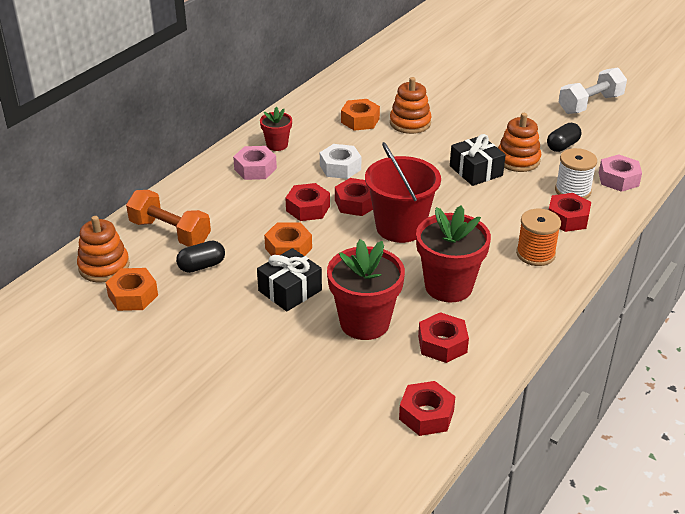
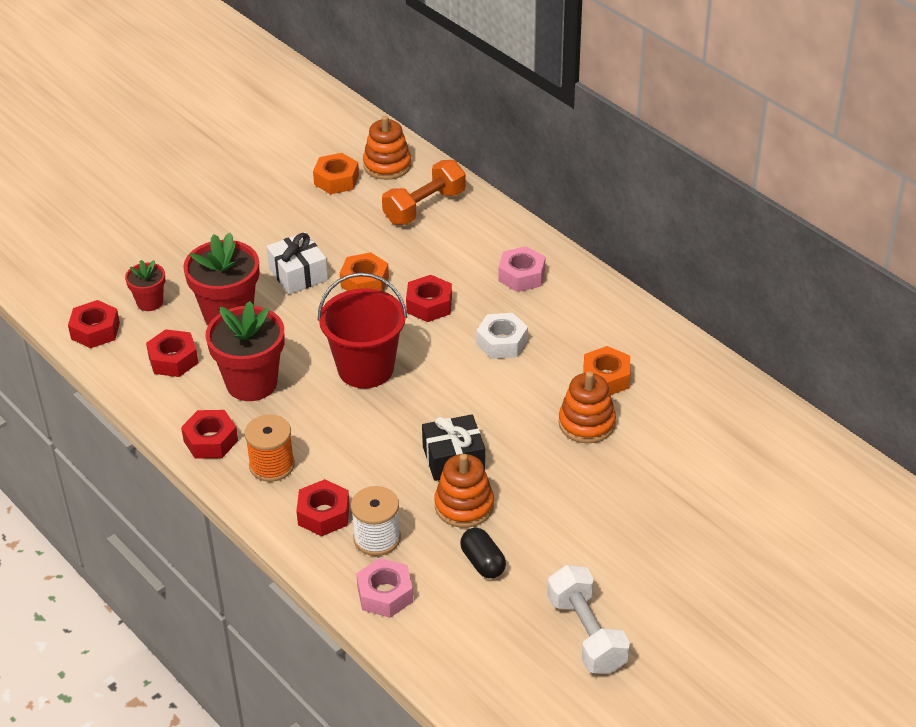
camera: 105 degrees right, 5 degrees up
(201, 266) = (361, 223): black capsule -> none
(277, 145) = (568, 298): red flower pot -> red flower pot (150, 302)
(290, 290) = (298, 274): black gift -> white gift
(356, 203) = (424, 342): red nut -> red nut (210, 441)

